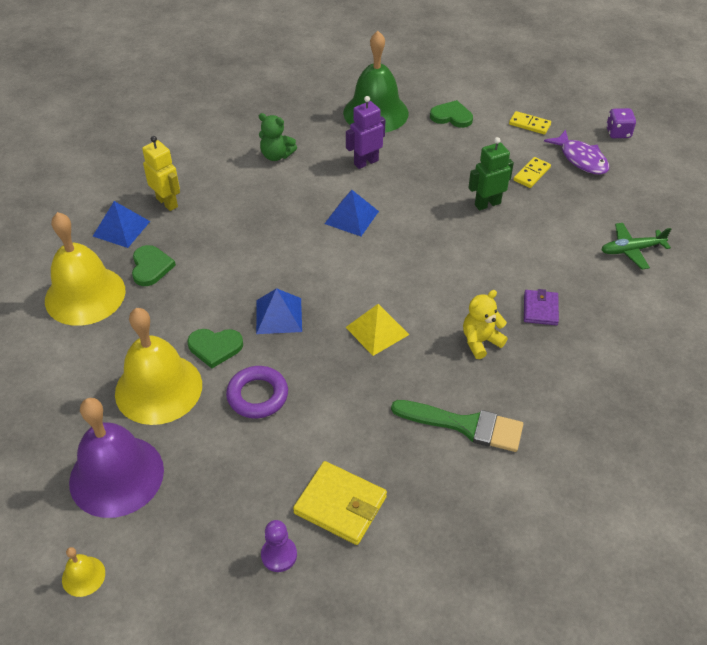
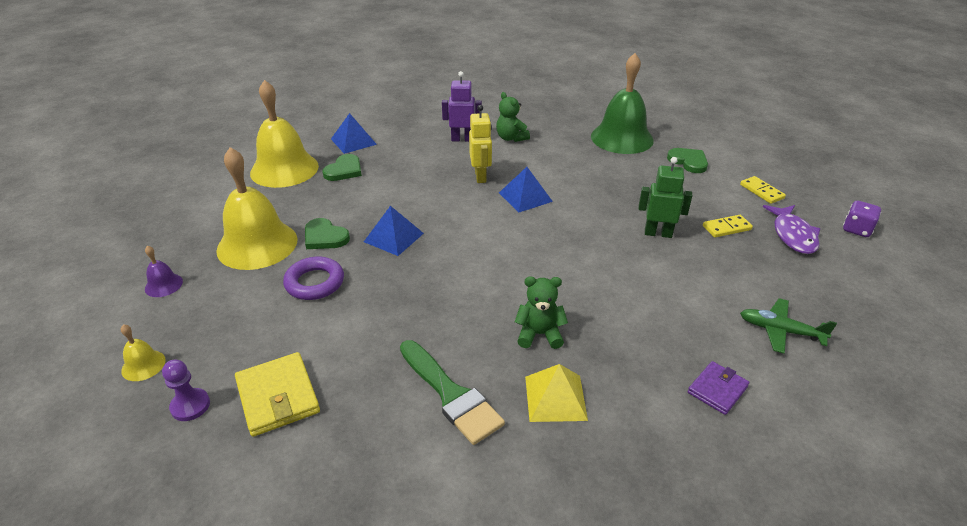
camera: 35 degrees right, 10 degrees down
(83, 576) = (63, 337): yellow bell -> yellow bell (143, 365)
(116, 475) = (163, 285): purple bell -> purple bell, size x0.42
(167, 202) = (401, 138): yellow robot -> yellow robot (481, 176)
(366, 162) = (578, 166): purple robot -> purple robot (462, 139)
(377, 330) = (457, 282): yellow pyramid -> yellow pyramid (555, 397)
(480, 341) = (539, 334): yellow teddy bear -> green teddy bear
(540, 309) = (626, 336): purple wallet -> purple wallet (717, 389)

